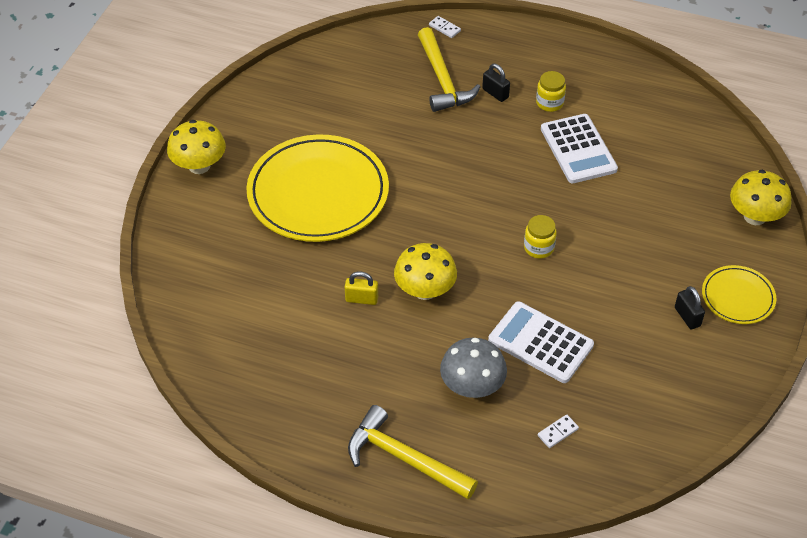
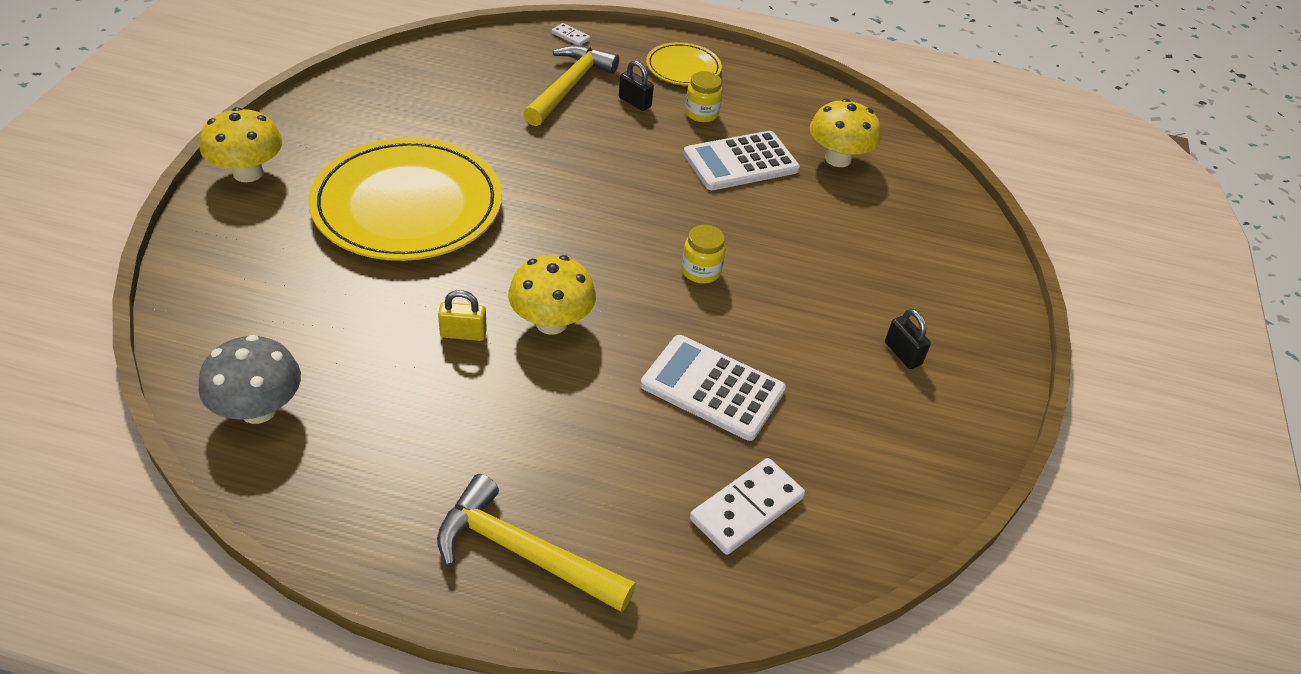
camera: 10 degrees left, 5 degrees down
(442, 79) = (569, 87): yellow hammer -> yellow hammer turned 135 degrees counterclockwise
(472, 386) = (621, 447): grey mushroom -> grey mushroom (258, 409)
(558, 432) = (747, 509): white domino -> white domino, size x1.98
(578, 149) = (741, 162): white calculator -> white calculator turned 90 degrees clockwise
(738, 297) = (962, 330): yellow plate -> yellow plate (683, 68)
(754, 216) = (965, 237): yellow mushroom -> yellow mushroom (838, 159)

